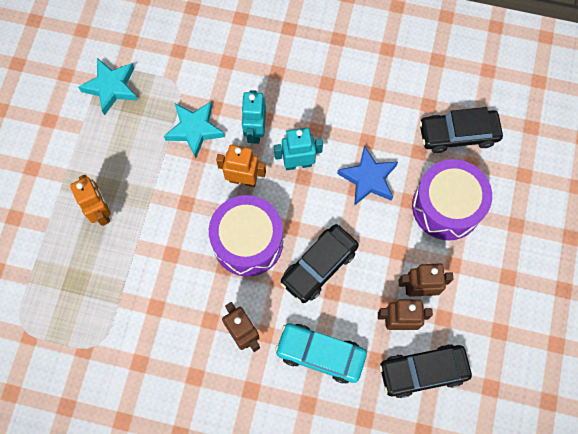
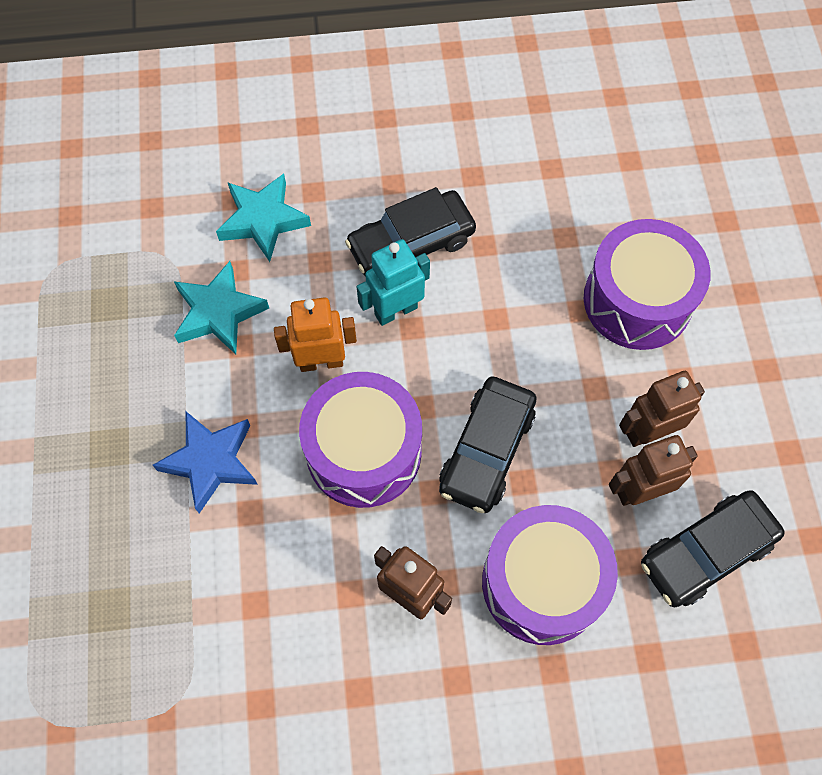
camera: 20 degrees left, 5 degrees down
(101, 212) = (113, 485): orange robot -> none
(111, 87) = (64, 292): turquoise star -> turquoise star (263, 220)
(255, 131) = (312, 285): turquoise robot -> none
(320, 354) = (542, 583): turquoise car -> purple drum
(368, 179) = (508, 298): blue star -> blue star (210, 462)
(458, 134) = (610, 195): black car -> black car (411, 243)

